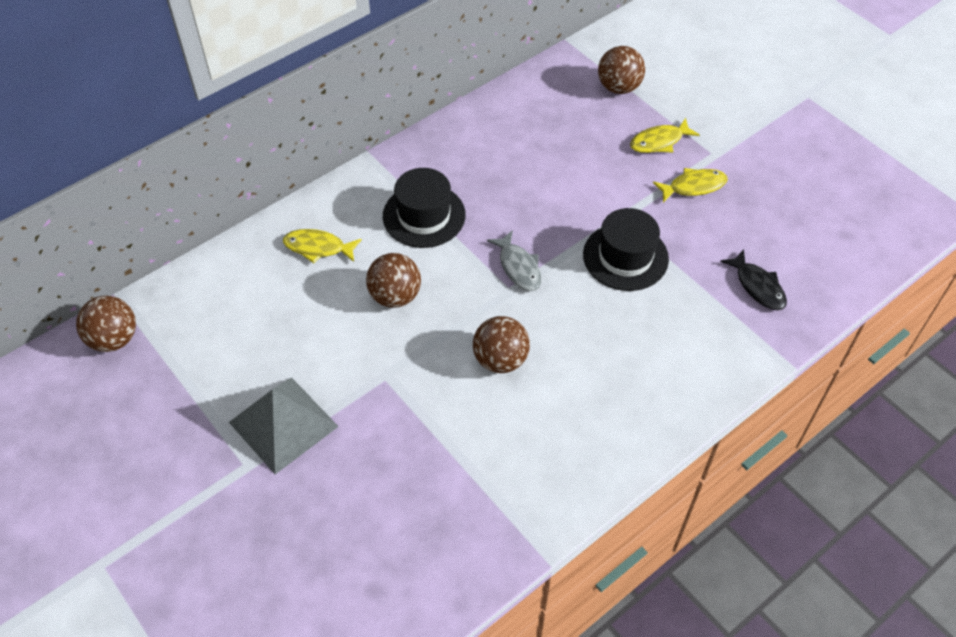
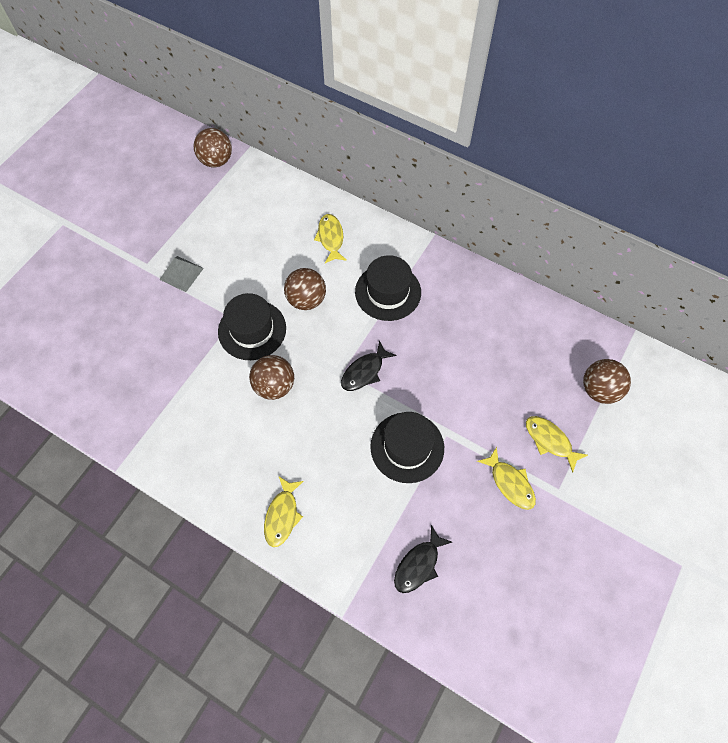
camera: 70 degrees right, 10 degrees up
(283, 424) = (181, 273): grey pyramid -> grey pyramid, size x0.60
(411, 363) = (252, 330): none -> black hat
(518, 267) = (364, 371): grey fish -> black fish
(668, 394) = (282, 515): none -> yellow fish

